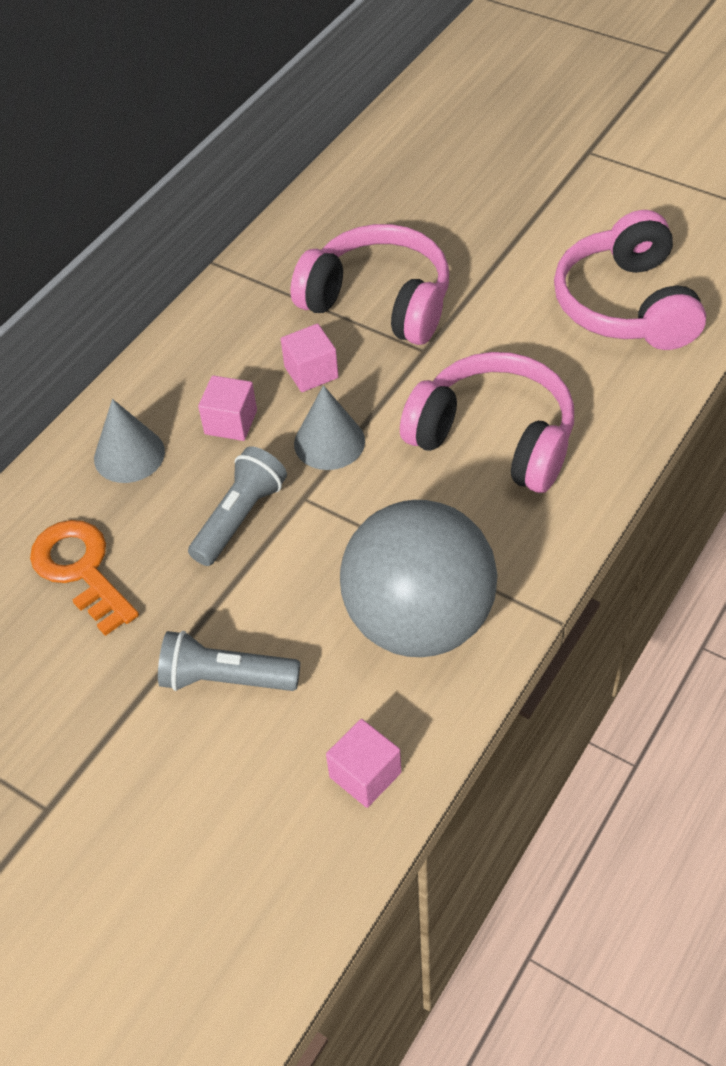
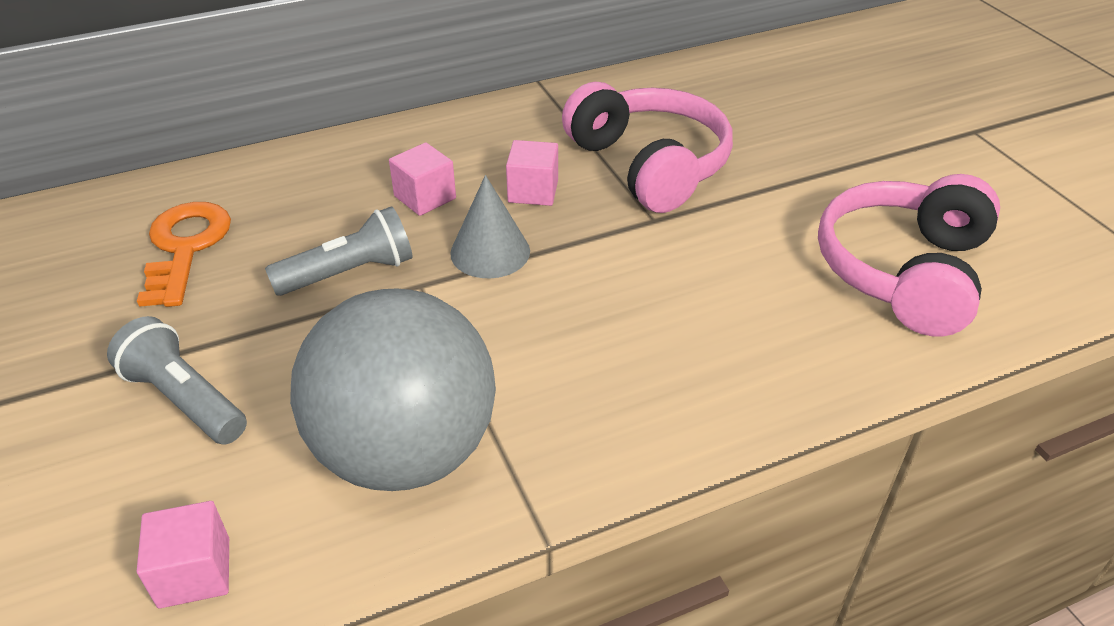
camera: 30 degrees right, 10 degrees down
(129, 455) = (320, 183): grey cone -> none
(494, 438) = (648, 324): pink headphones -> none

